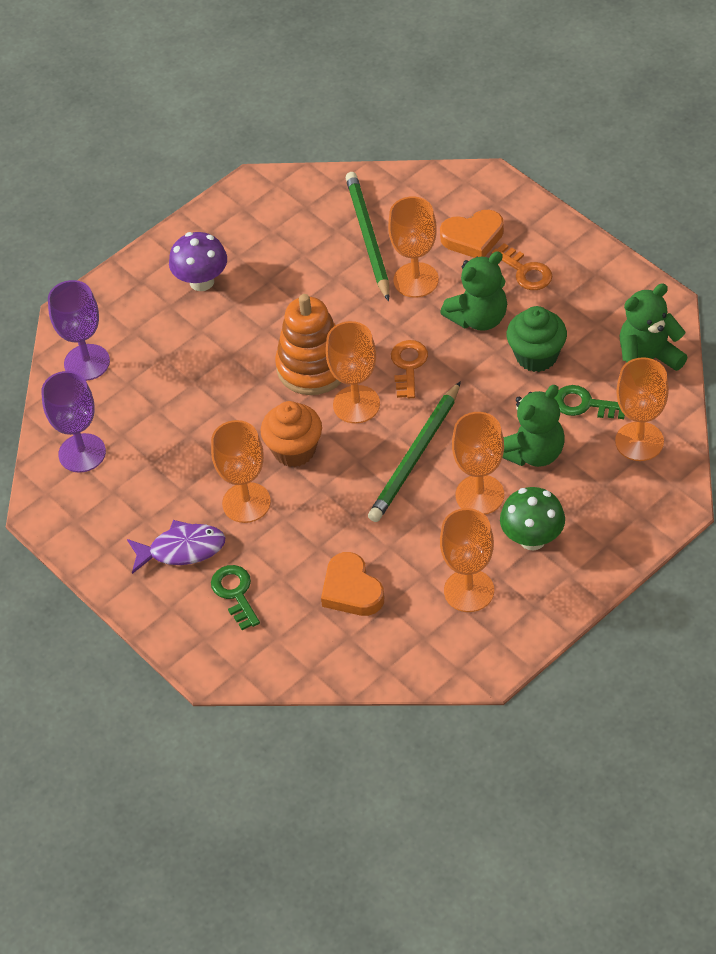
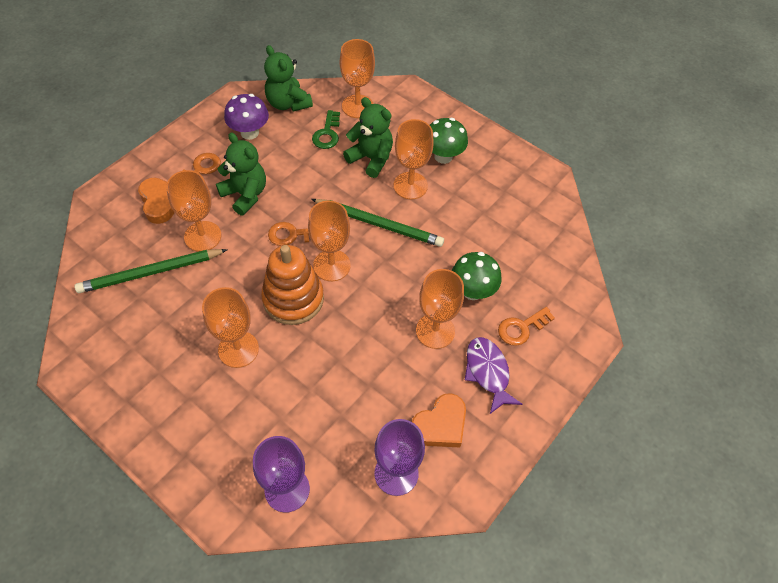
camera: 105 degrees left, 5 degrees up
(202, 281) = (189, 399): purple mushroom -> purple mushroom (249, 132)
(235, 593) = (521, 328): green key -> orange key
(294, 450) = (380, 303): orange cupcake -> none
(297, 547) = (472, 291): none -> green mushroom
(351, 590) = (503, 253): orange heart -> orange heart (440, 425)
(469, 591) = (491, 187): orange goblet -> orange goblet (238, 349)
(536, 356) = (283, 160): green cupcake -> none

